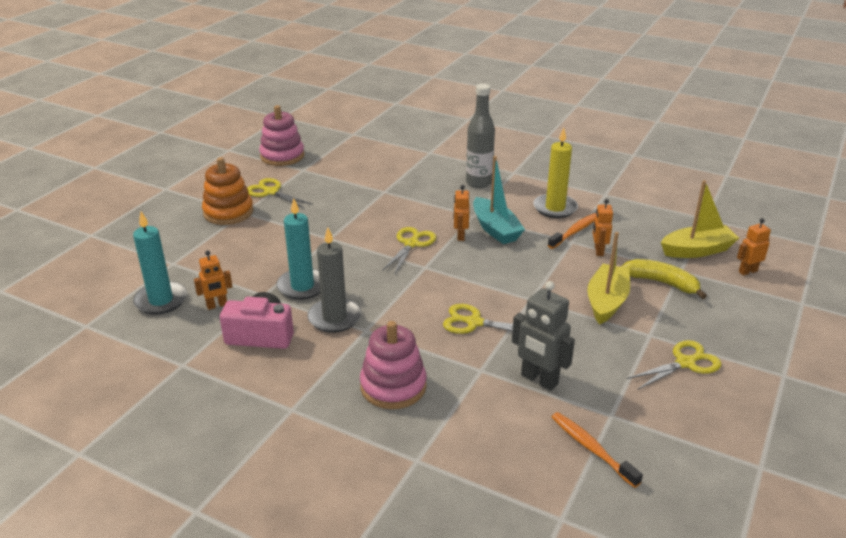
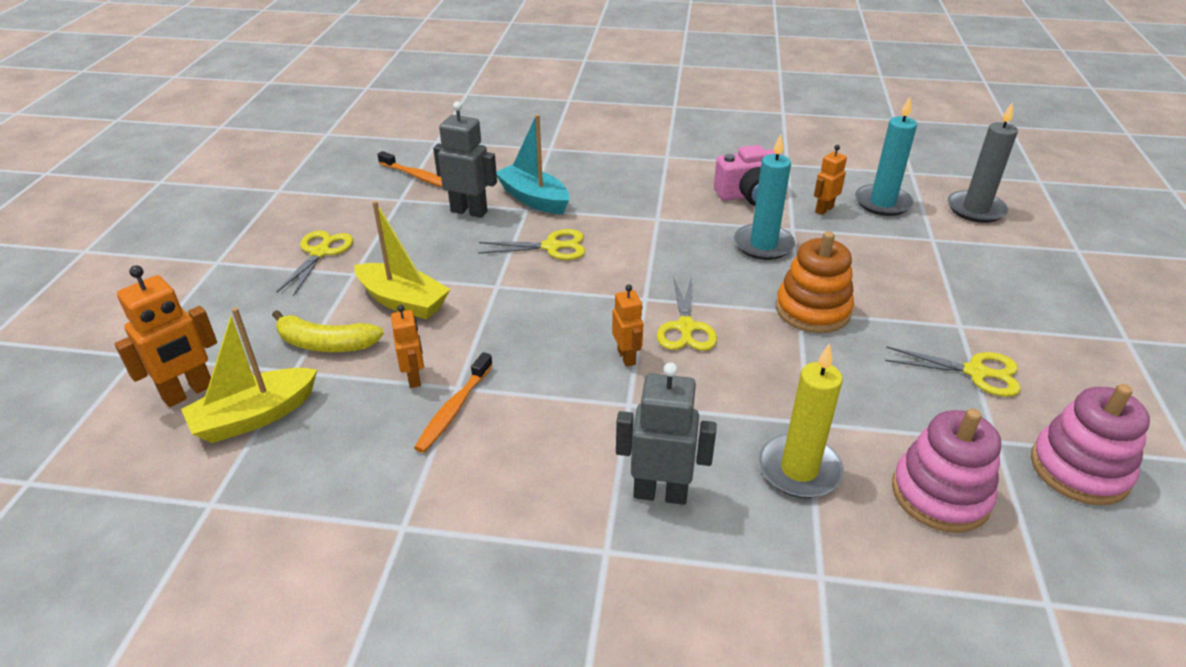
camera: 160 degrees right, 5 degrees up
(228, 212) = (978, 319): orange stacking toy -> orange stacking toy (812, 310)
(334, 318) = (697, 222): grey candle -> grey candle (975, 209)
(393, 386) = (597, 183): pink stacking toy -> pink stacking toy (940, 494)
(478, 183) = (660, 493): grey bottle -> grey robot
(495, 229) = (581, 382): turquoise boat -> turquoise boat (533, 199)
(555, 208) = (496, 457): yellow candle -> yellow candle (799, 470)
(606, 301) = (403, 301): yellow boat -> yellow boat turned 60 degrees counterclockwise
(685, 363) = (320, 253): yellow scissors -> yellow scissors turned 150 degrees clockwise
(747, 271) = (188, 392): orange robot -> orange robot, size x1.63

